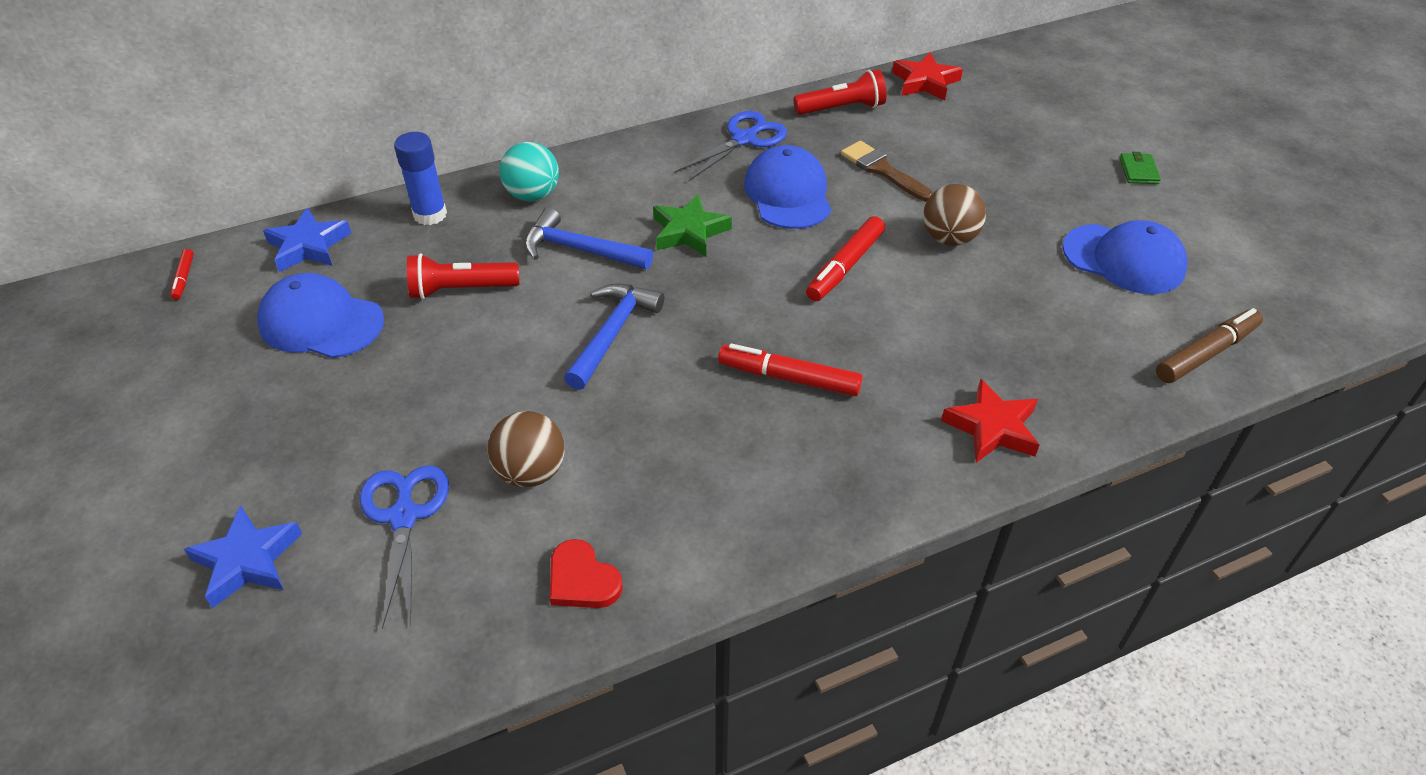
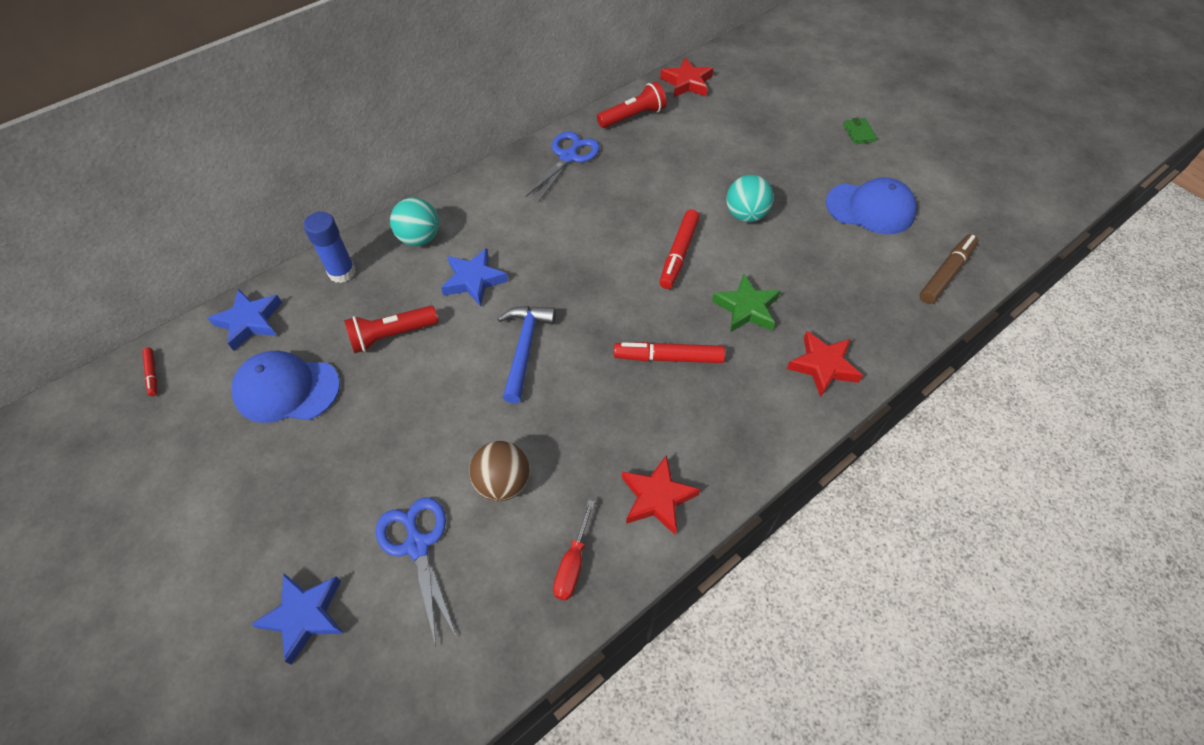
camera: 15 degrees left, 10 degrees up
(579, 250) = (474, 280): blue hammer -> blue star
(582, 580) = (573, 563): red heart -> red screwdriver
(689, 232) = (553, 247): green star -> green star (746, 308)
(716, 531) = (657, 498): none -> red star
(788, 193) = (617, 199): blue cap -> none
(882, 170) = (680, 165): brown brush -> none
(949, 238) = (745, 215): brown ball -> turquoise ball

